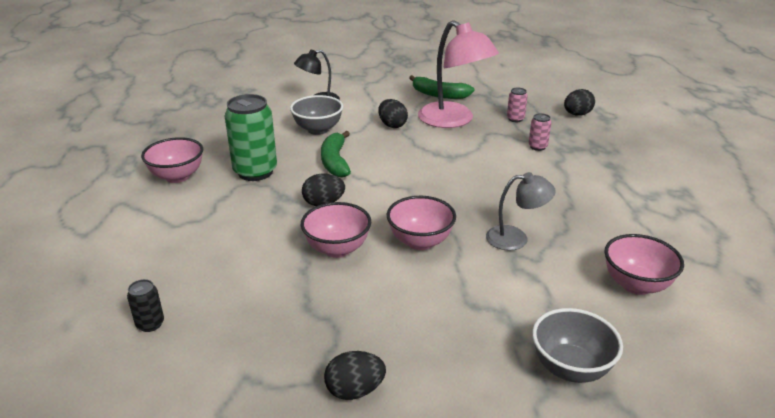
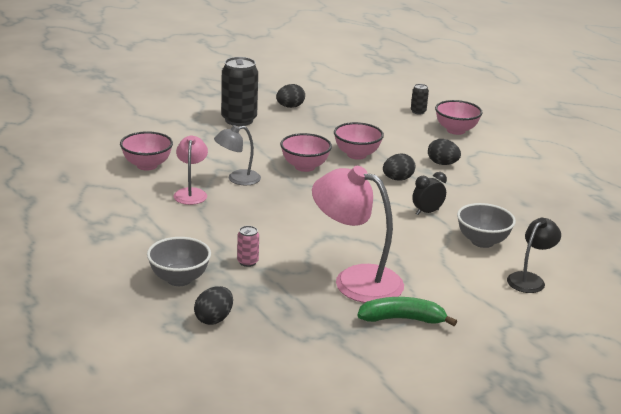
camera: 155 degrees right, 5 degrees down
(177, 177) = (533, 179): pink bowl -> pink bowl (456, 130)
(255, 172) = (480, 192): green can -> none
(335, 161) = (427, 212): green banana -> black clock
(392, 125) = (415, 261): black egg -> black egg (442, 164)
(468, 367) = (239, 120): none -> black can
(515, 119) = (287, 296): pink can -> none
(570, 368) = (185, 127): grey bowl -> grey bowl (179, 279)
(579, 228) = (191, 193): none -> pink lamp

